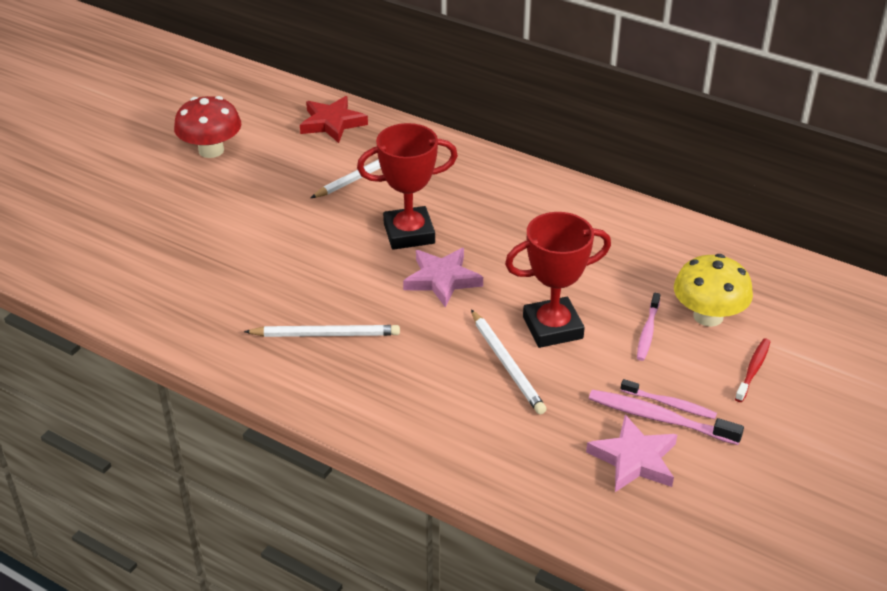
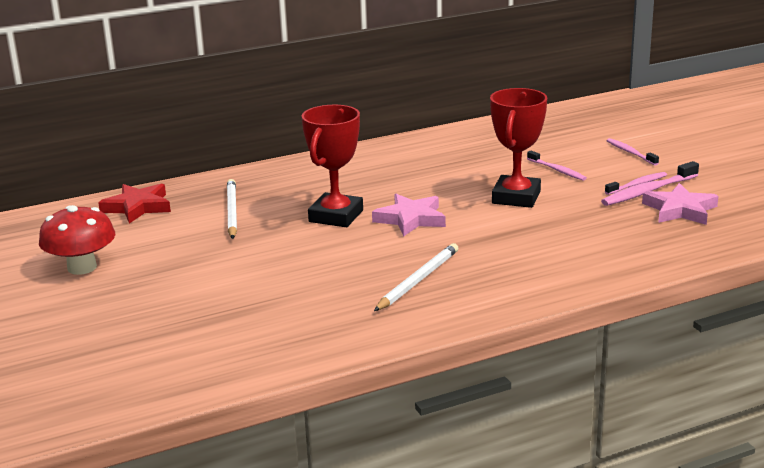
camera: 55 degrees left, 15 degrees down
(507, 364) = (538, 223): white pencil -> none
(708, 316) = (563, 149): yellow mushroom -> none
(753, 370) = (630, 153): red toothbrush -> pink toothbrush

